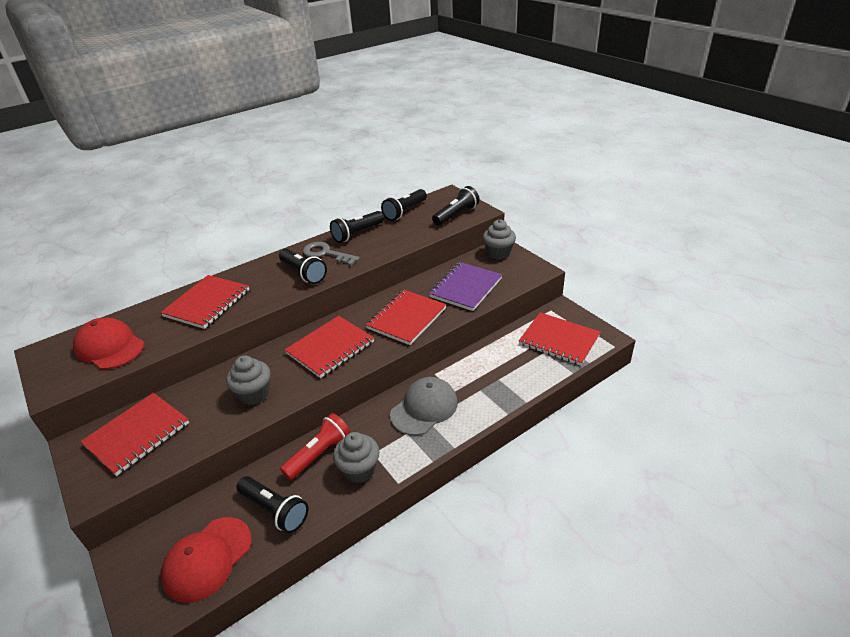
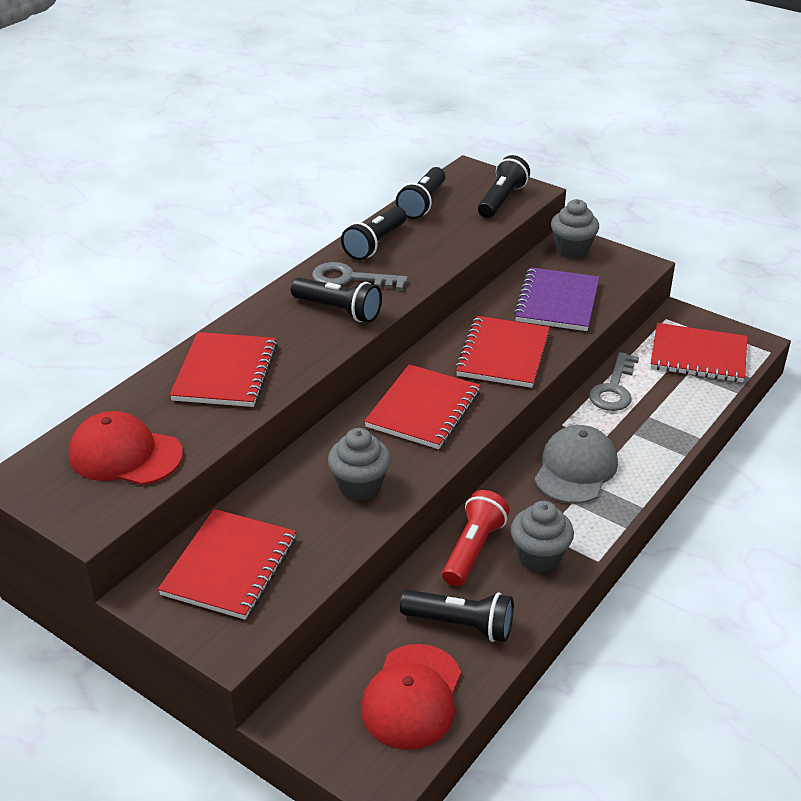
camera: 20 degrees left, 0 degrees up
(485, 354) = (614, 388): none -> grey key

